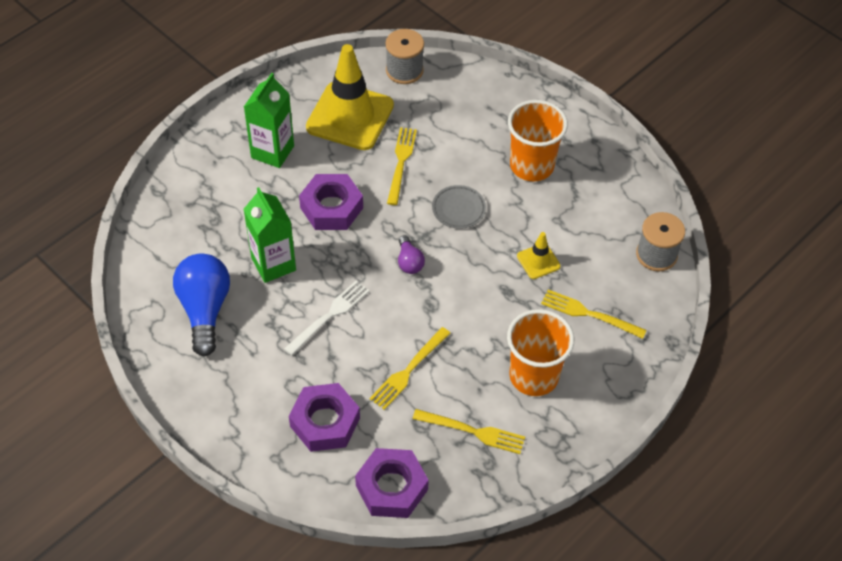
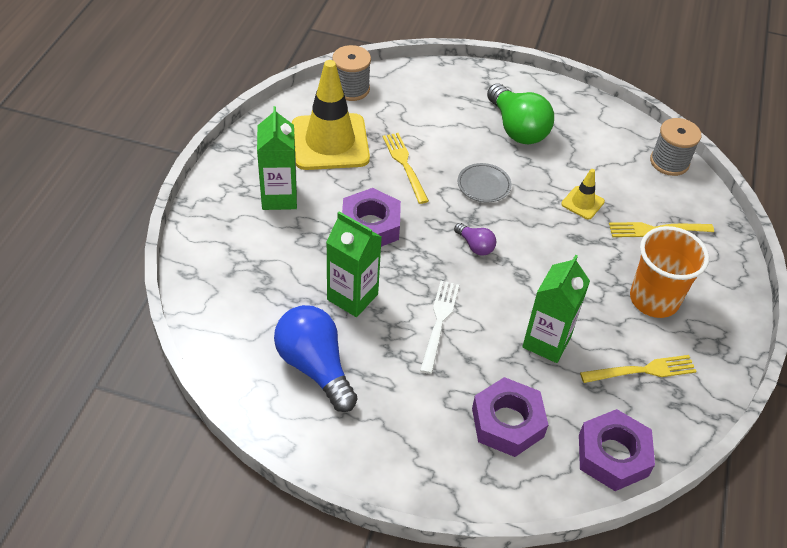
camera: 30 degrees left, 5 degrees down
(408, 371) = (546, 342): yellow fork -> green carton
(531, 165) = (517, 128): orange cup -> green light bulb

